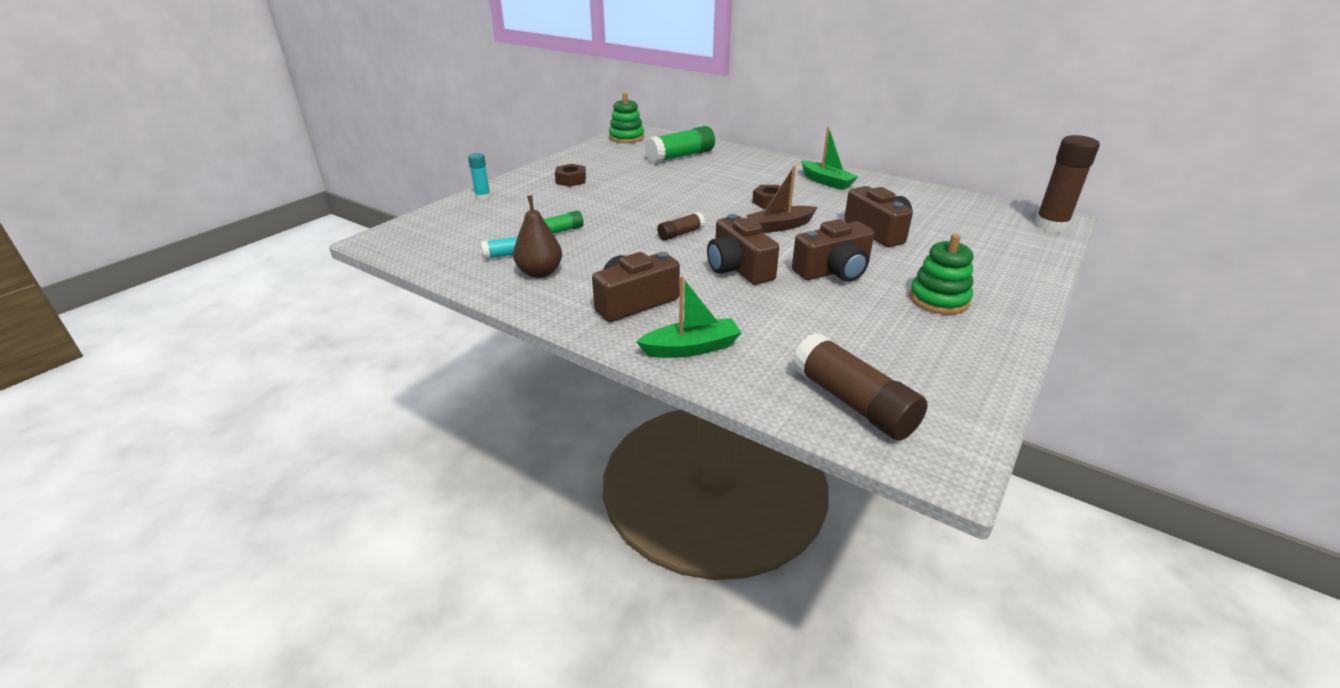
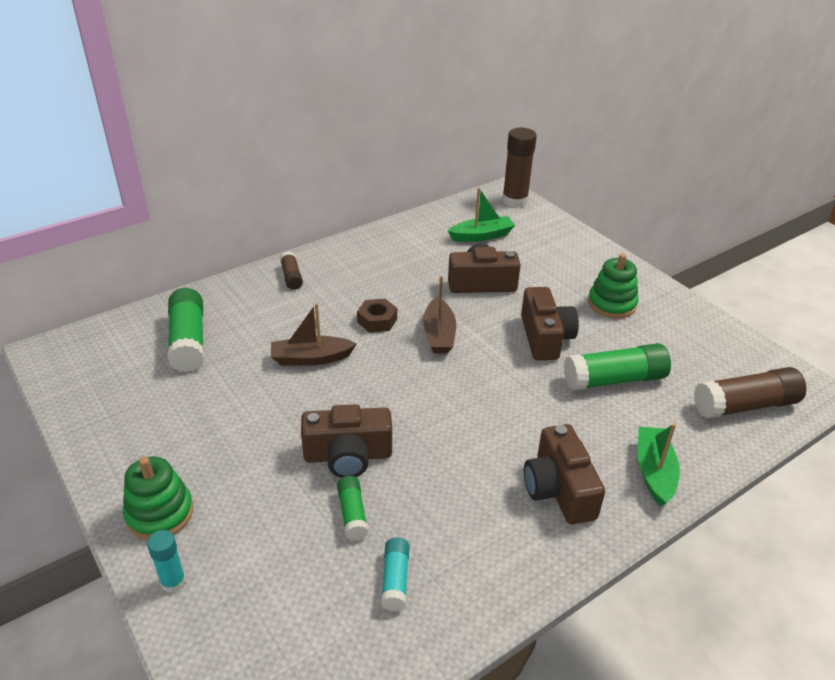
camera: 70 degrees left, 5 degrees up
(540, 273) = (460, 557): brown pear -> none
(571, 180) = (186, 465): brown nut -> none
(626, 138) = (68, 369): green stacking toy -> green stacking toy (160, 513)
(681, 234) = (418, 409): brown glue stick -> brown glue stick (291, 277)
(700, 190) = (311, 358): none -> brown boat
(739, 268) = (516, 393): brown camera -> brown camera (348, 455)
(808, 313) = (614, 380): none -> green glue stick
(826, 182) = (351, 267): green boat -> green boat (481, 236)

